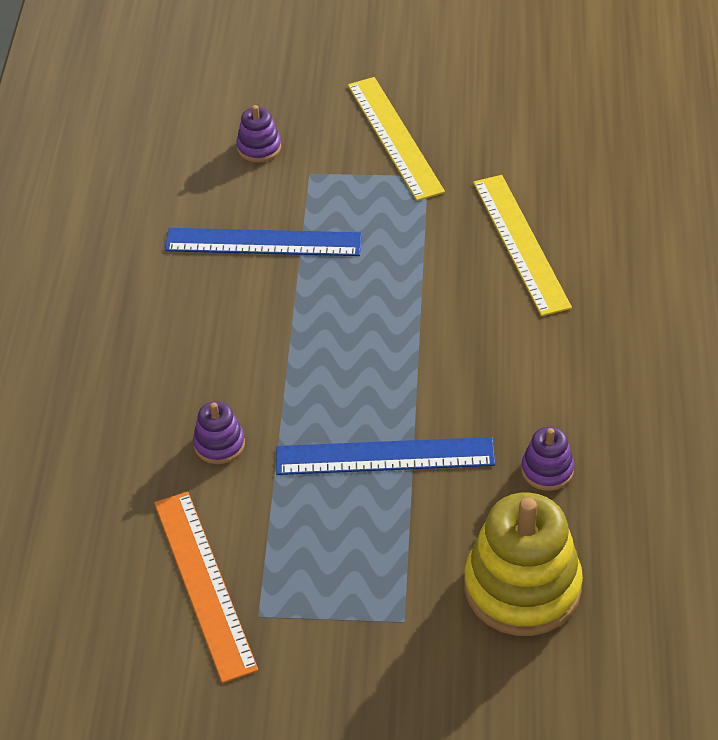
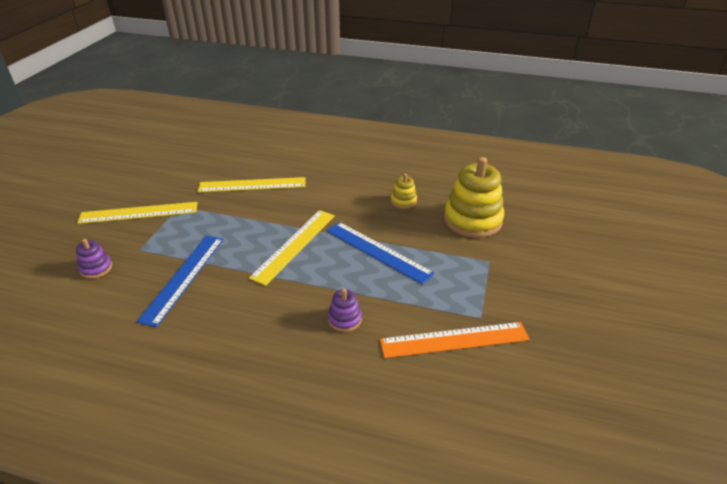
camera: 80 degrees left, 10 degrees down
(370, 345) = (295, 245): none -> yellow ruler
(385, 456) = (377, 251): blue ruler -> blue ruler turned 60 degrees counterclockwise
(547, 470) = (403, 201): purple stacking toy -> yellow stacking toy

